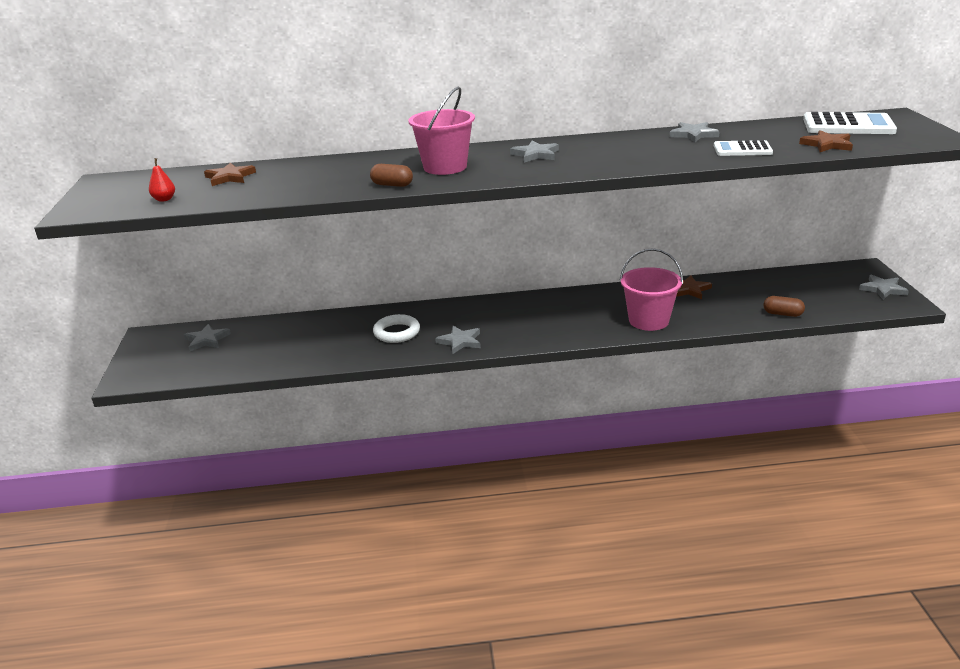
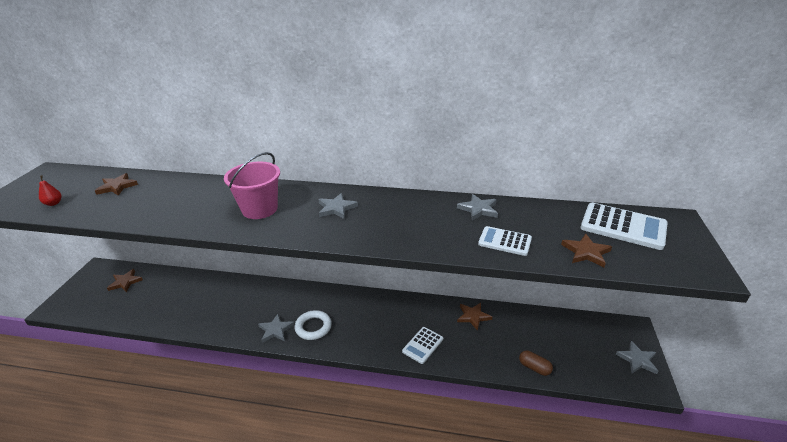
camera: 15 degrees right, 5 degrees up
(207, 340) = (125, 282): grey star -> brown star
(392, 185) = (204, 223): brown capsule -> none
(396, 332) = (241, 307): white ring -> white ring (313, 327)
(648, 321) = (422, 345): pink bucket -> white calculator

